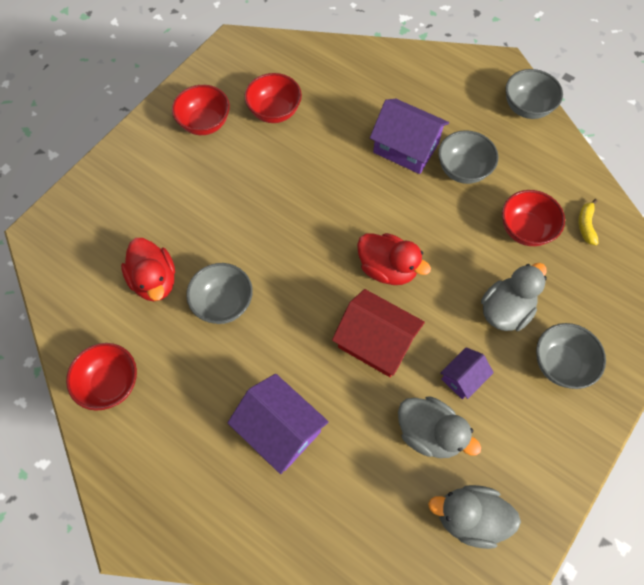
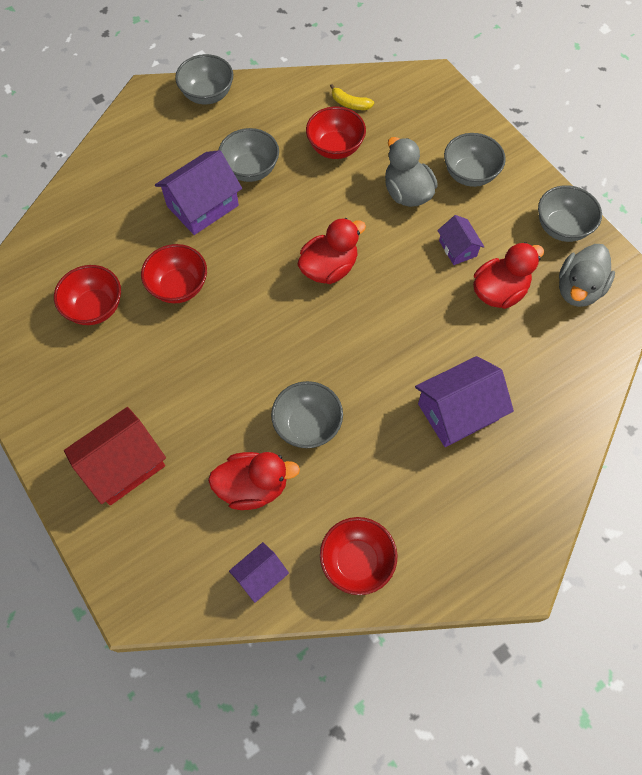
camera: 70 degrees left, 0 degrees up
(81, 313) = (260, 575): none -> purple house
(204, 123) = (73, 382): red bowl -> red bowl (179, 287)
(376, 342) = (399, 303): red house -> red house (123, 465)
(429, 433) = (499, 292): grey duck -> red duck
(541, 479) = (561, 227): none -> grey bowl

